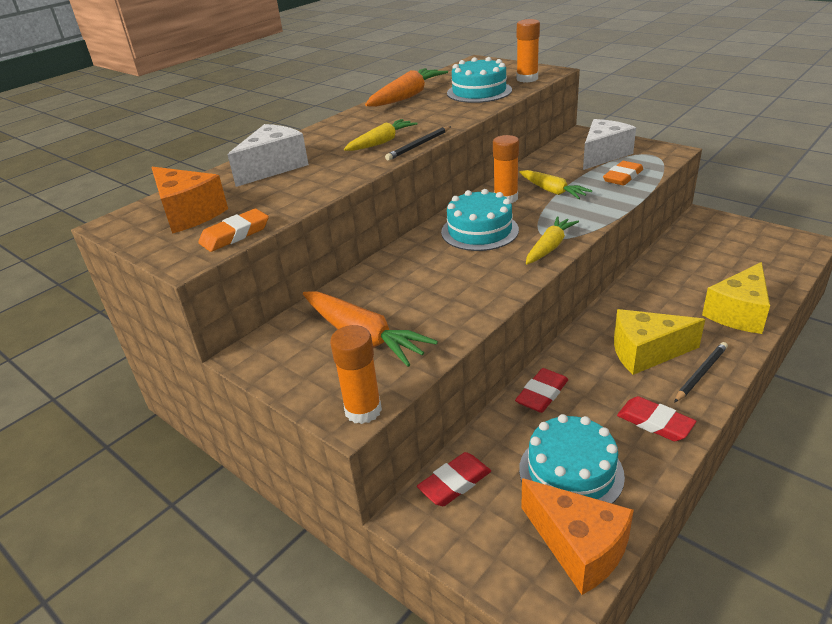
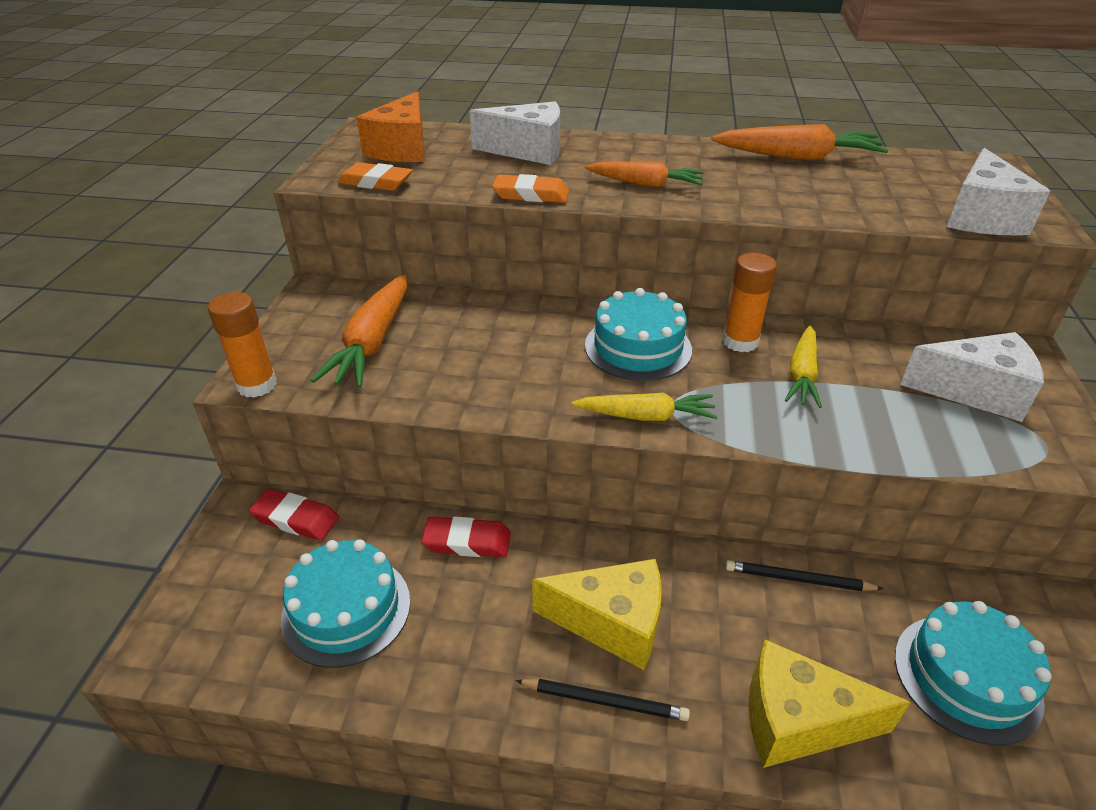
camera: 55 degrees right, 5 degrees up
(381, 142) = (645, 184): yellow carrot -> orange carrot
(419, 145) = (660, 207): black pencil -> black pencil (798, 579)
(479, 91) = (880, 196): turquoise cake -> turquoise cake (967, 677)
(527, 79) = (981, 217): orange glue stick -> white cheese
(578, 547) = (236, 651): orange cheese -> none
(622, 177) = (923, 431): orange eraser -> orange eraser (531, 194)
(646, 352) = (612, 623): yellow cheese -> yellow cheese turned 135 degrees clockwise
(655, 422) = (470, 670): red eraser -> none

